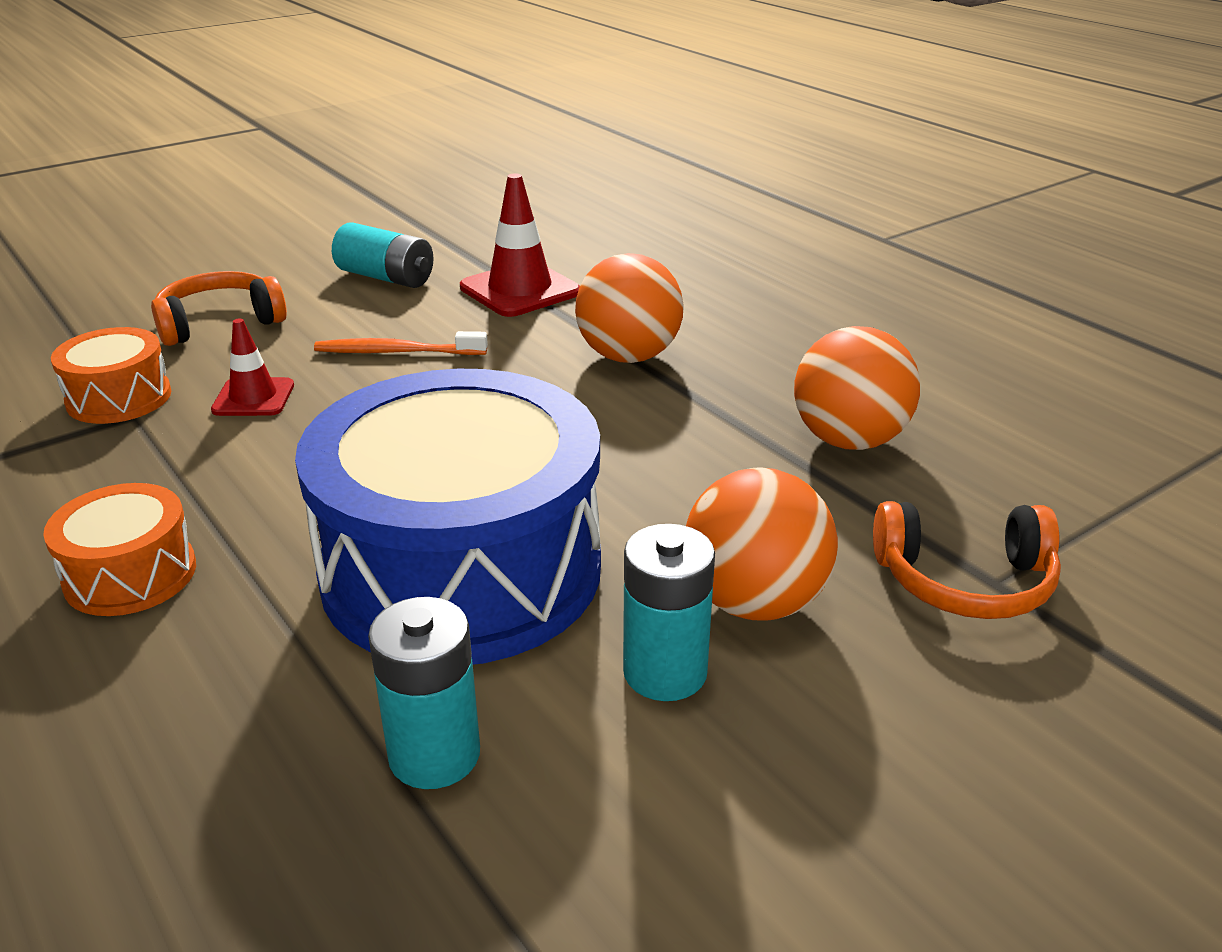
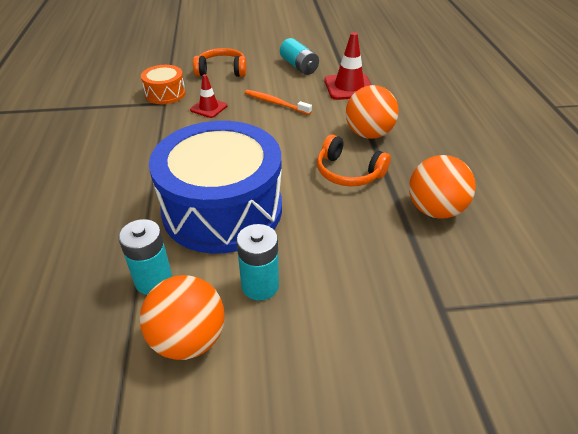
camera: 30 degrees right, 10 degrees up
(130, 575) = (117, 168): orange drum -> none
(754, 602) = (322, 271): orange ball -> orange ball (188, 339)
(964, 581) = (426, 302): orange headphones -> orange headphones (348, 172)

